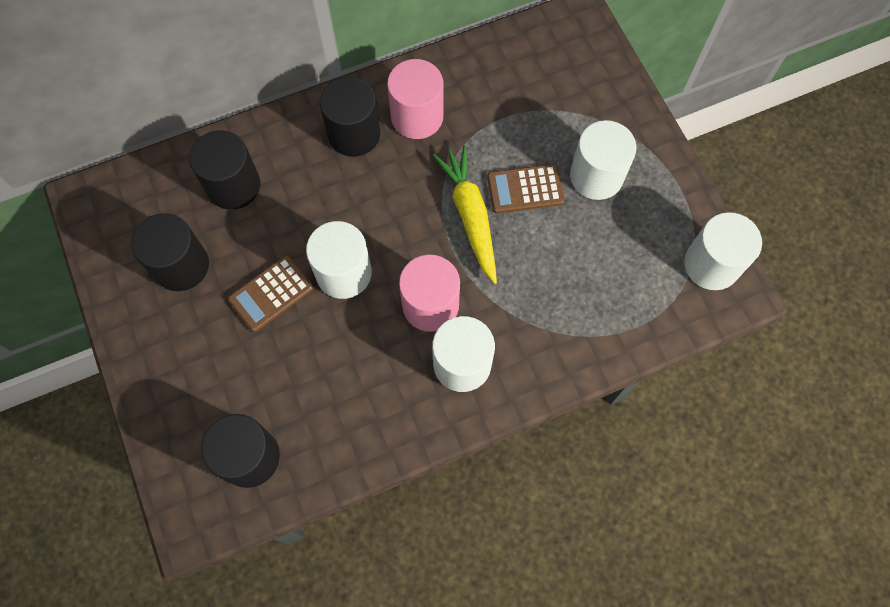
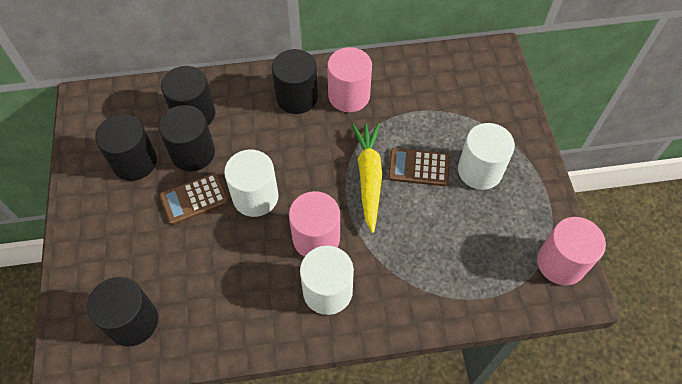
camera: 15 degrees right, 10 degrees down
(249, 236) = (193, 153): none -> black cylinder
(711, 264) = (561, 263): white cylinder -> pink cylinder

